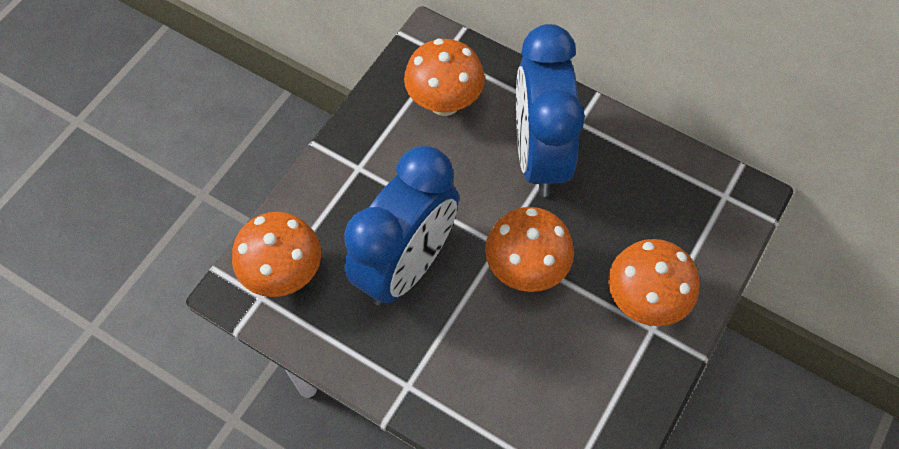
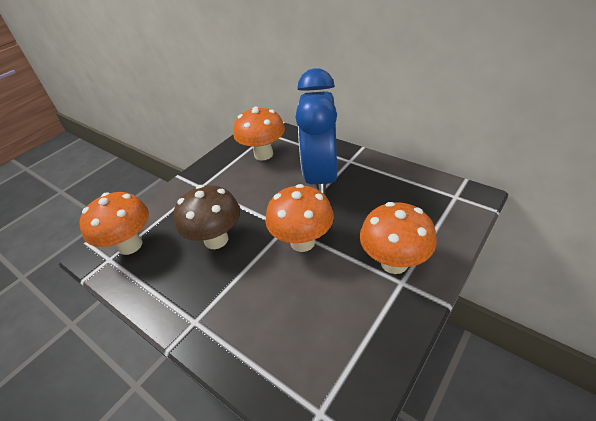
camera: 10 degrees right, 20 degrees down
(406, 266) = (216, 240): blue clock -> brown mushroom

